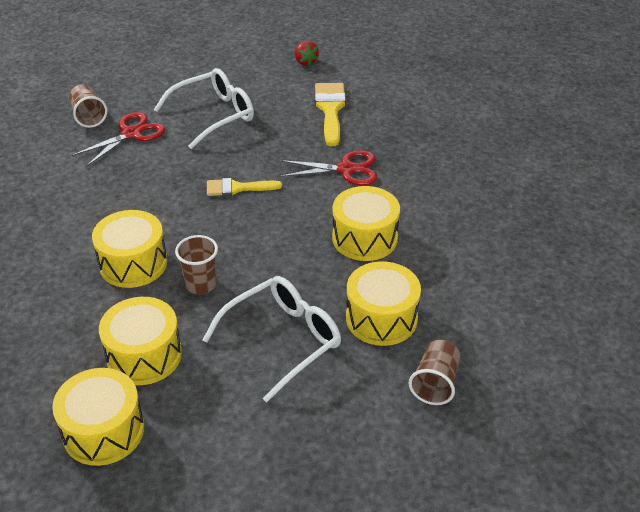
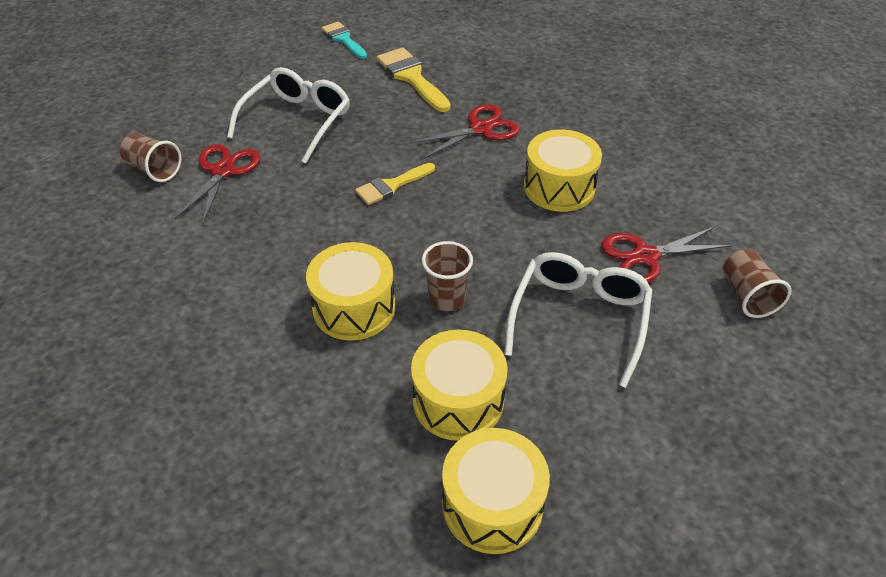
camera: 30 degrees left, 5 degrees up
(305, 62) = (344, 39): red strawberry -> turquoise brush
(381, 318) = (645, 256): yellow drum -> red scissors

